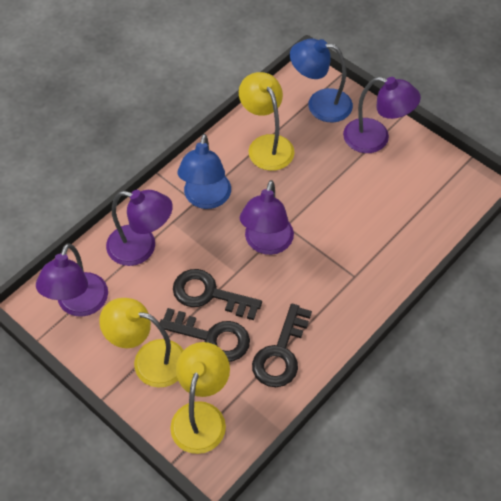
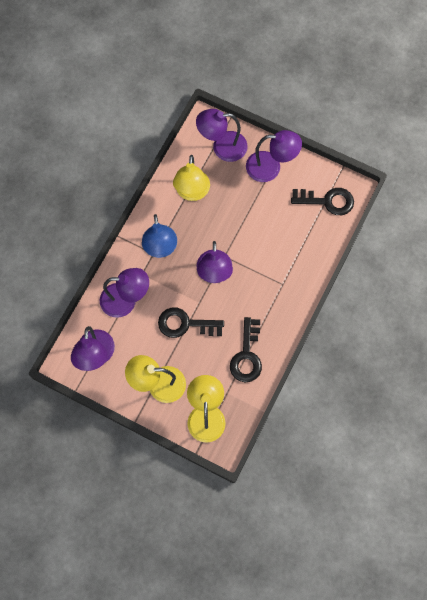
camera: 15 degrees left, 15 degrees up
(212, 337) = (196, 356): black key -> black key (327, 201)
(266, 145) = (192, 192): yellow lamp -> yellow lamp turned 135 degrees counterclockwise
(320, 104) = (222, 147): blue lamp -> purple lamp

